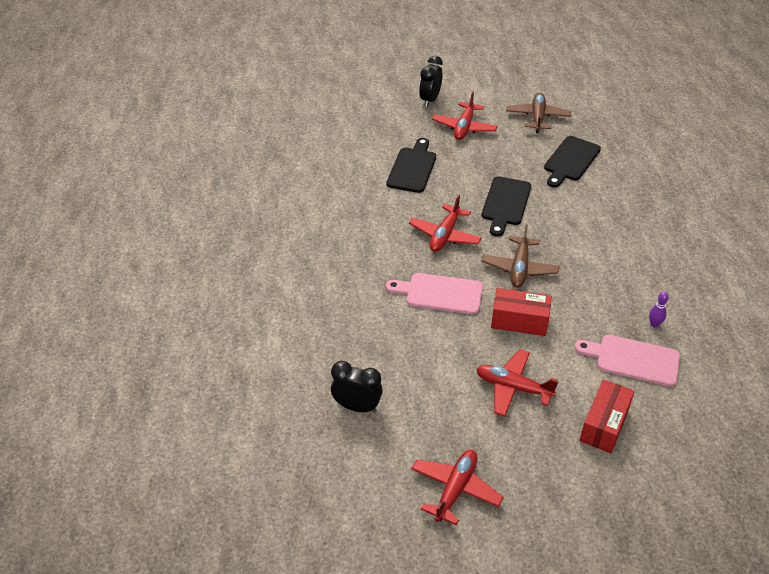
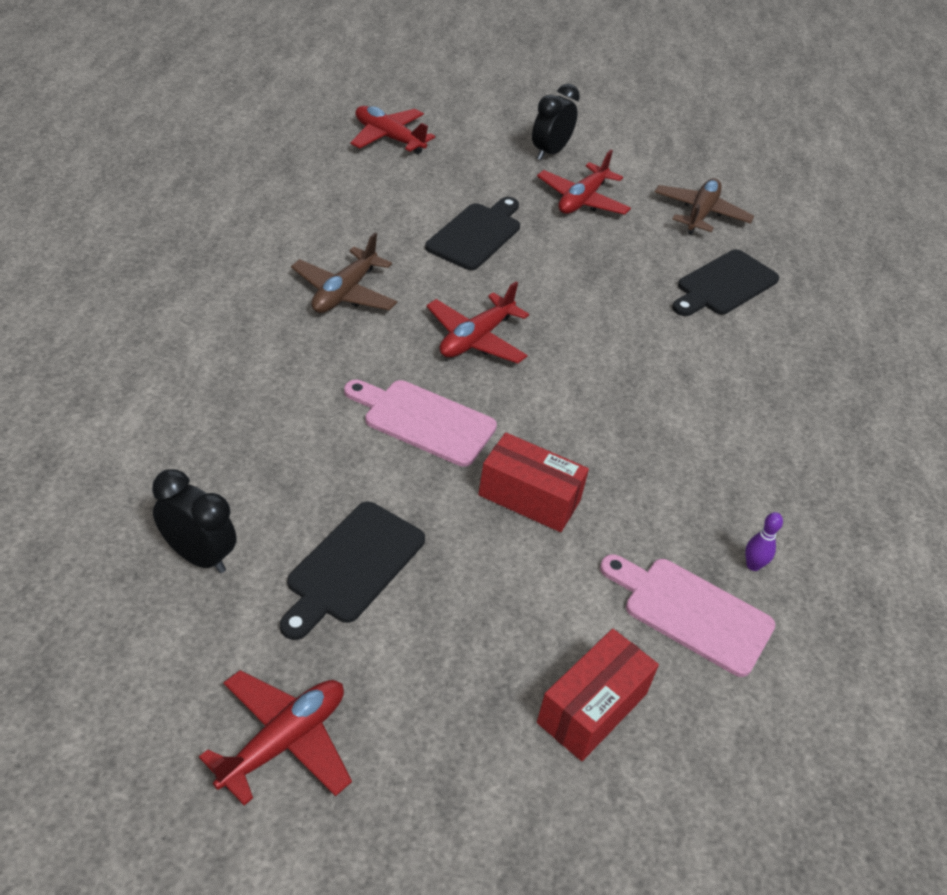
camera: 10 degrees right, 0 degrees up
(505, 203) = (593, 319): black cutting board -> black cutting board (352, 566)
(513, 387) = (467, 600): red plane -> red plane (389, 138)
(519, 268) = (569, 418): brown plane -> brown plane (344, 293)

